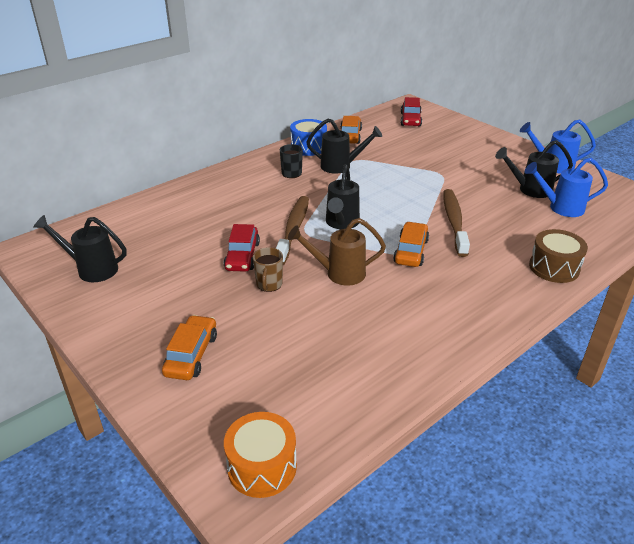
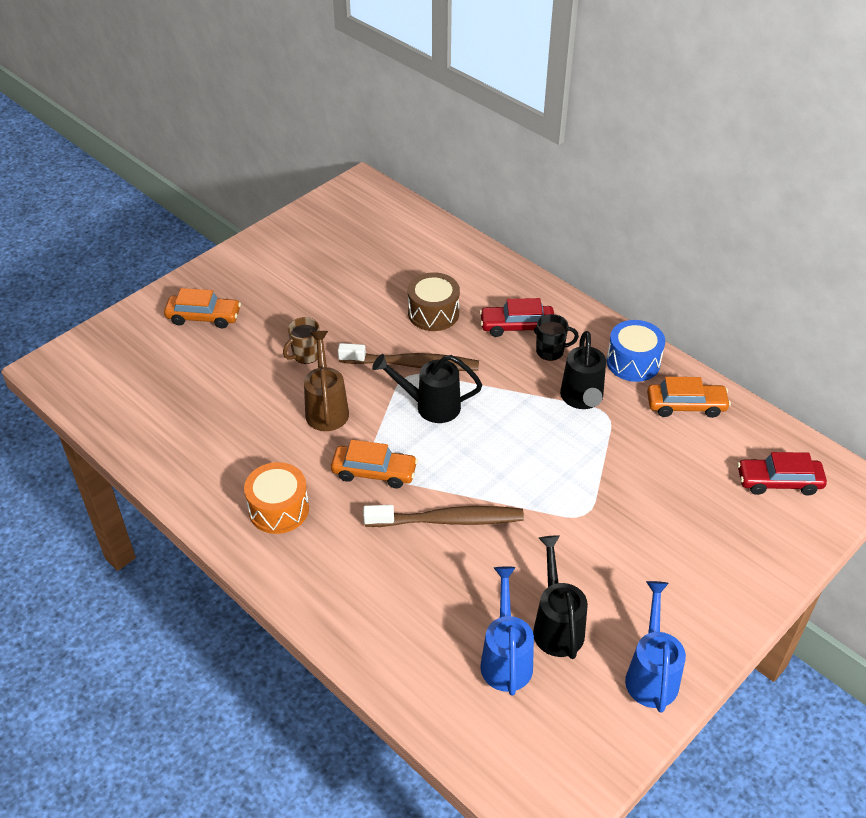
camera: 85 degrees right, 10 degrees up
(91, 269) = (328, 231): black watering can -> none
(242, 256) = (355, 329): red car -> red car (517, 326)
(262, 467) = (76, 375): orange drum -> orange drum (279, 509)
(269, 284) = (305, 355): brown mug -> brown mug turned 45 degrees counterclockwise
(554, 267) = (346, 620): brown drum -> brown drum (433, 313)

